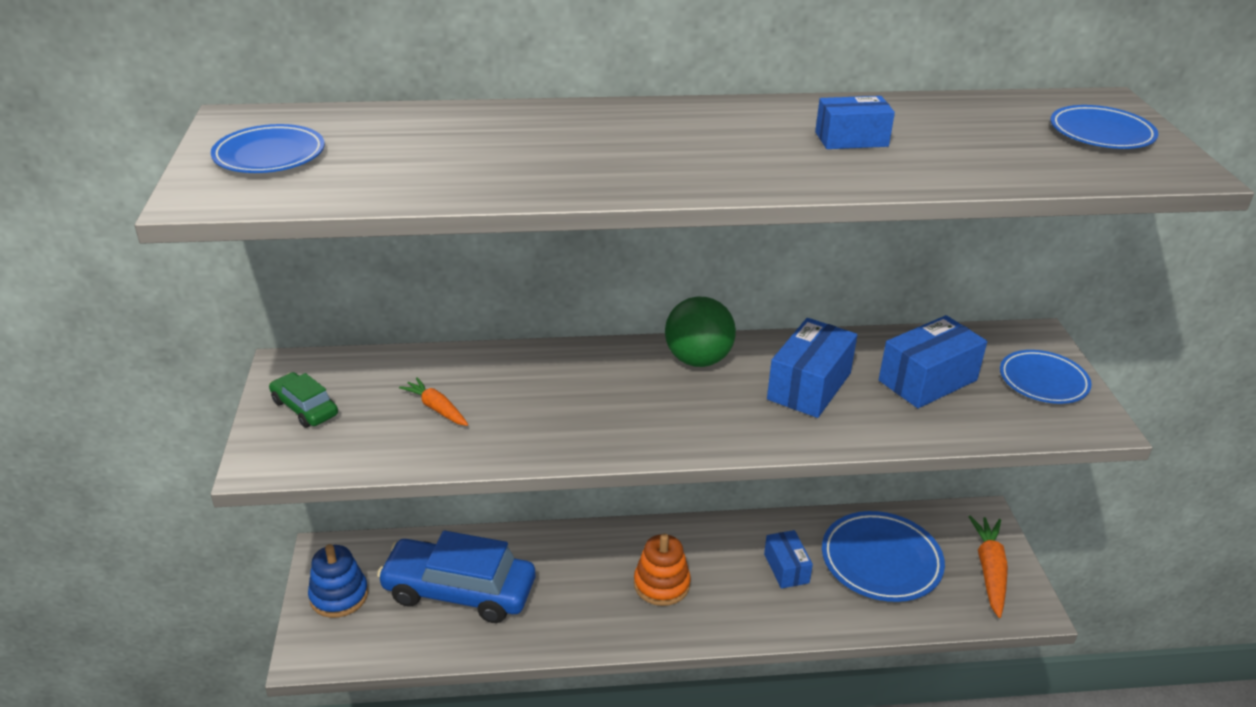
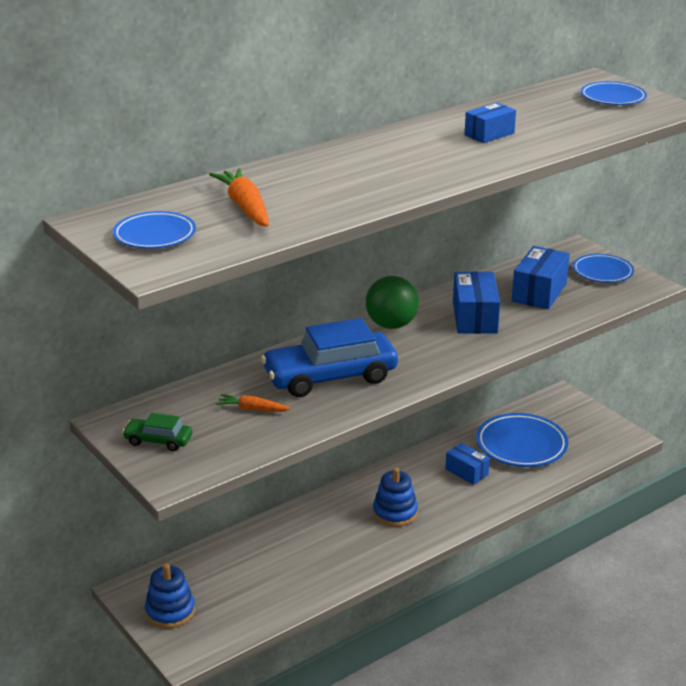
camera: 30 degrees left, 5 degrees down
(459, 591) = (258, 572): blue car -> blue car (330, 377)
(661, 584) = (395, 513): orange stacking toy -> blue stacking toy
(989, 571) = (589, 426): orange carrot -> orange carrot (245, 207)

